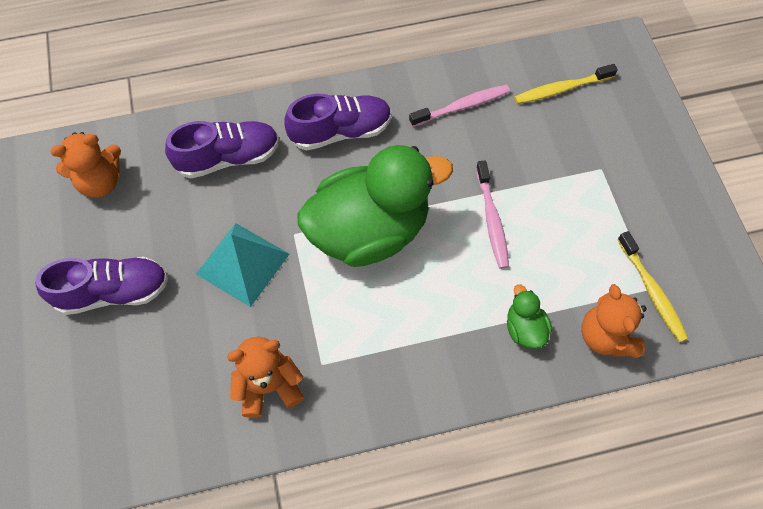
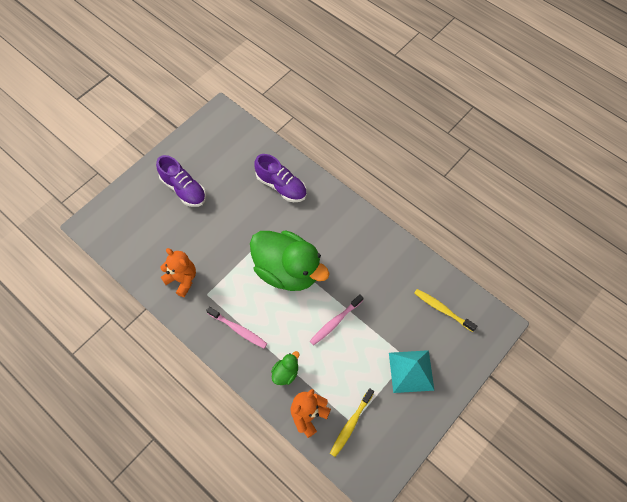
camera: 55 degrees right, 0 degrees up
(100, 182) = (231, 146): orange teddy bear -> none
(242, 264) = (232, 229): turquoise pyramid -> turquoise pyramid (411, 371)
(340, 131) = (332, 223): purple shoe -> none
(462, 106) = (391, 268): pink toothbrush -> pink toothbrush (238, 329)

